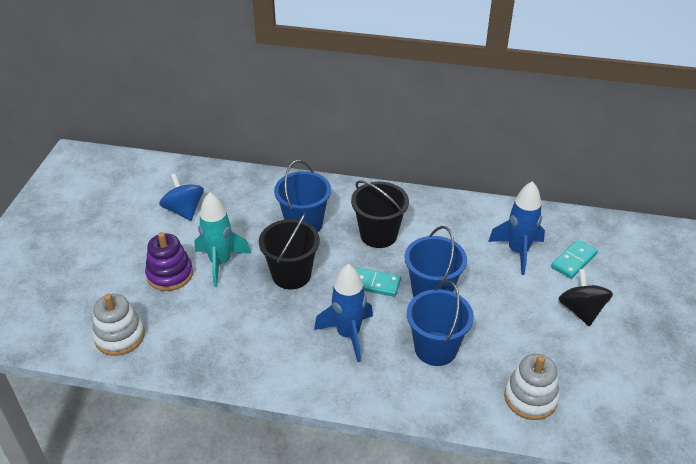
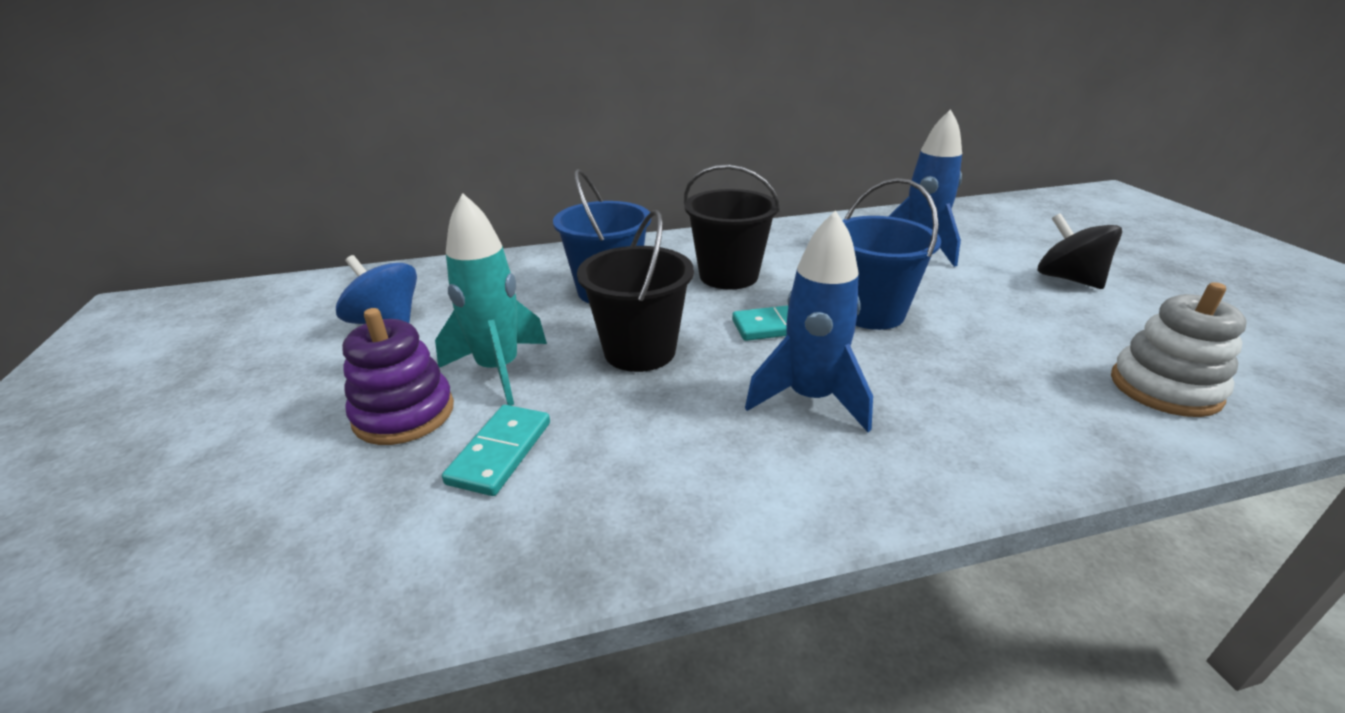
camera: 25 degrees left, 10 degrees down
(119, 336) = (329, 564): white stacking toy -> none
(435, 349) = (960, 373): blue bucket -> none
(574, 261) = (990, 240): turquoise domino -> turquoise domino (500, 452)

